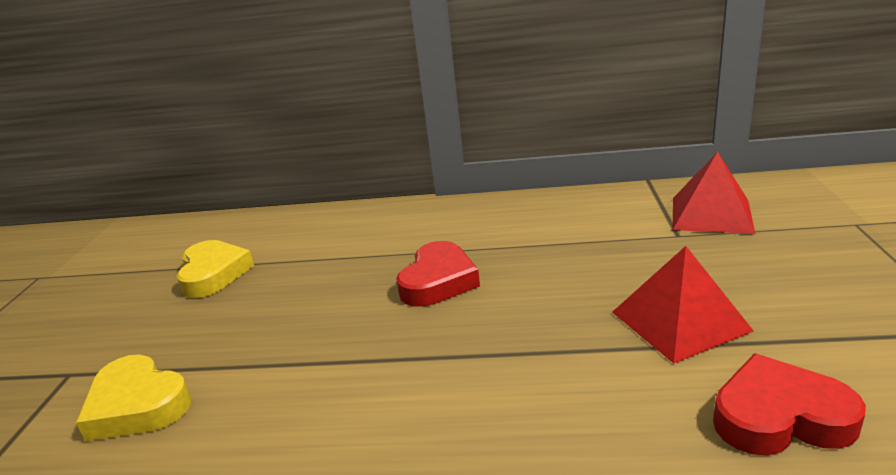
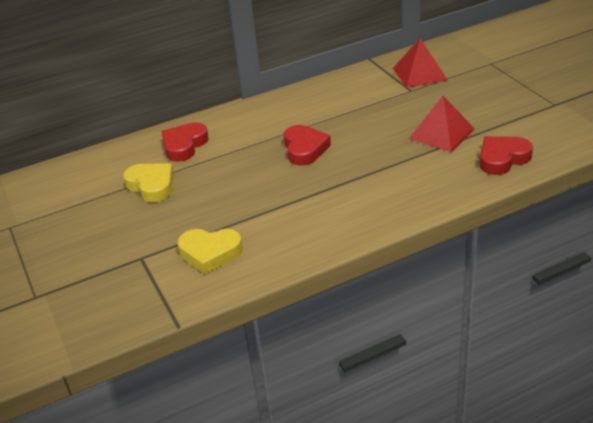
camera: 30 degrees left, 10 degrees up
(308, 234) = (184, 145): none -> red heart

